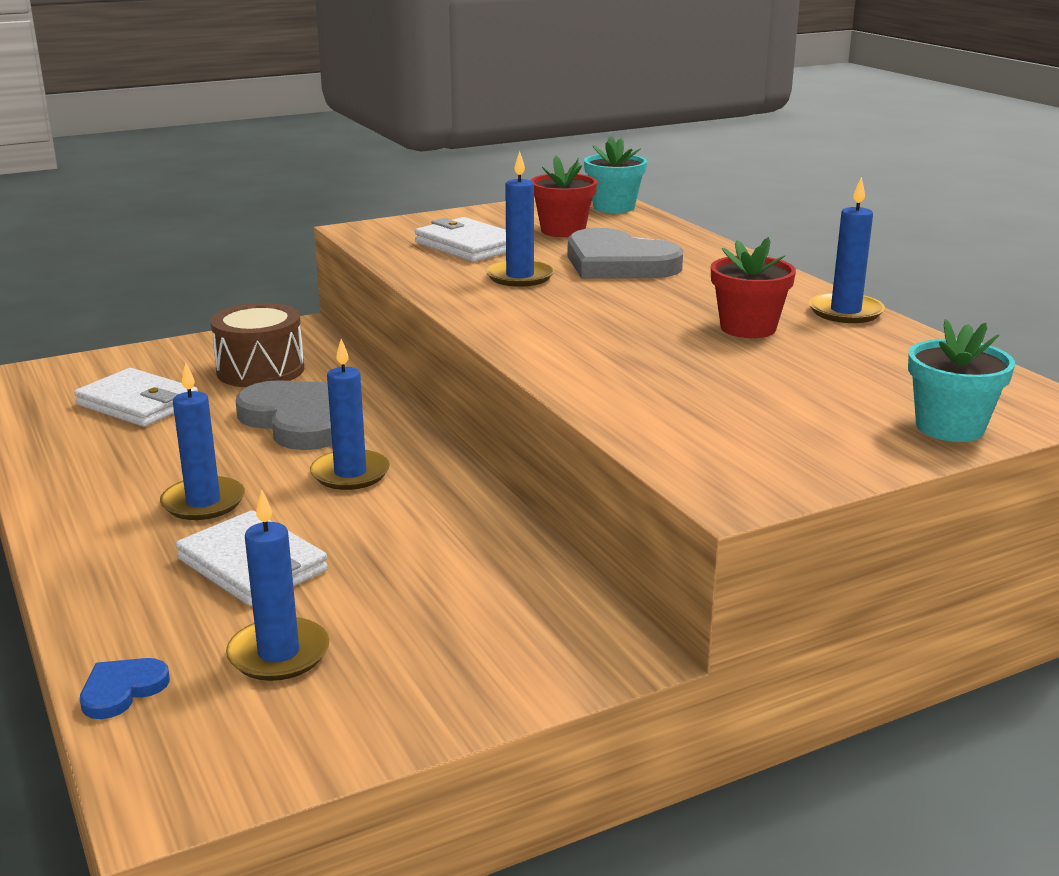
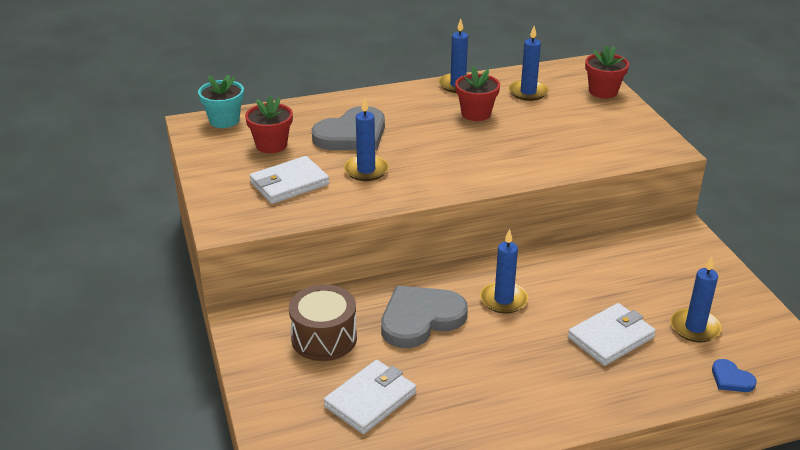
camera: 80 degrees left, 10 degrees up
(203, 502) = (535, 359): blue candle -> blue candle (528, 92)
(949, 427) = (603, 91): turquoise flower pot -> red flower pot

